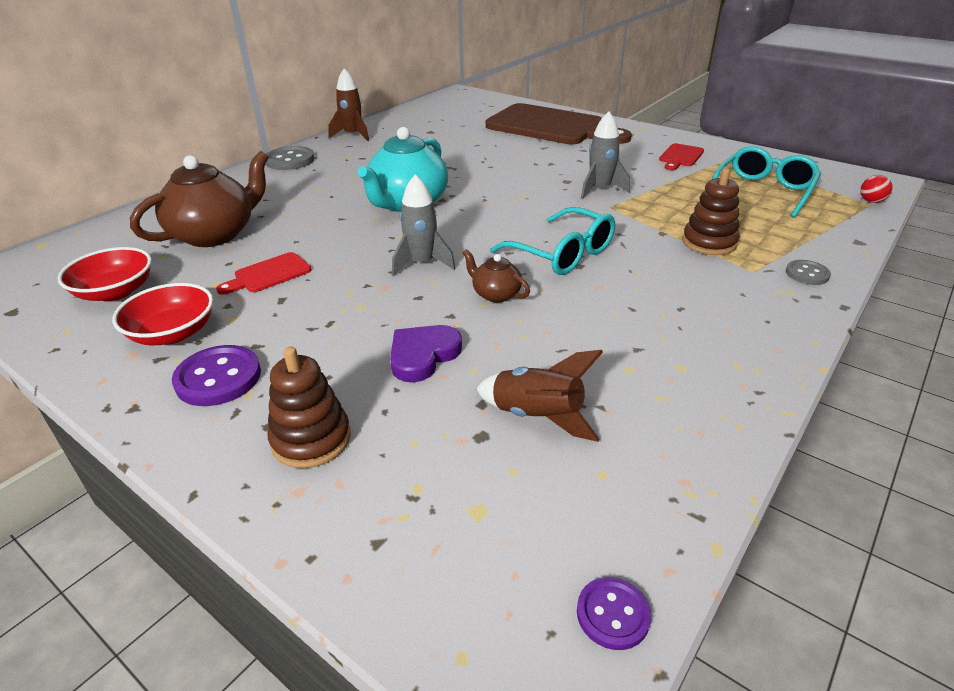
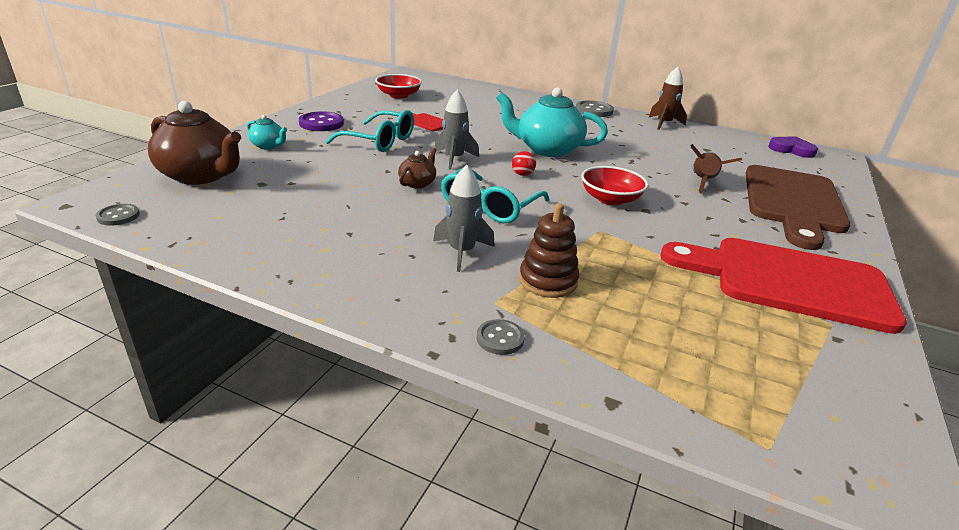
camera: 75 degrees right, 5 degrees down
(173, 333) = (361, 110): red bowl -> red bowl (610, 199)
(215, 234) = (470, 105): brown teapot -> brown teapot (201, 176)
(311, 439) = (268, 146): brown stacking toy -> turquoise teapot
(423, 355) = (340, 165): purple heart -> purple heart (791, 150)
(537, 416) = (276, 198): brown rocket -> brown rocket (703, 182)
(600, 189) = (639, 226): grey rocket -> grey rocket (462, 252)
(613, 614) = (118, 216): purple button -> grey button
(680, 157) = (789, 282): red cutting board -> red cutting board, size x2.41
(763, 191) = (726, 338): turquoise glasses -> turquoise glasses (379, 141)
(871, 201) = (780, 451): red ball -> red ball (522, 174)

